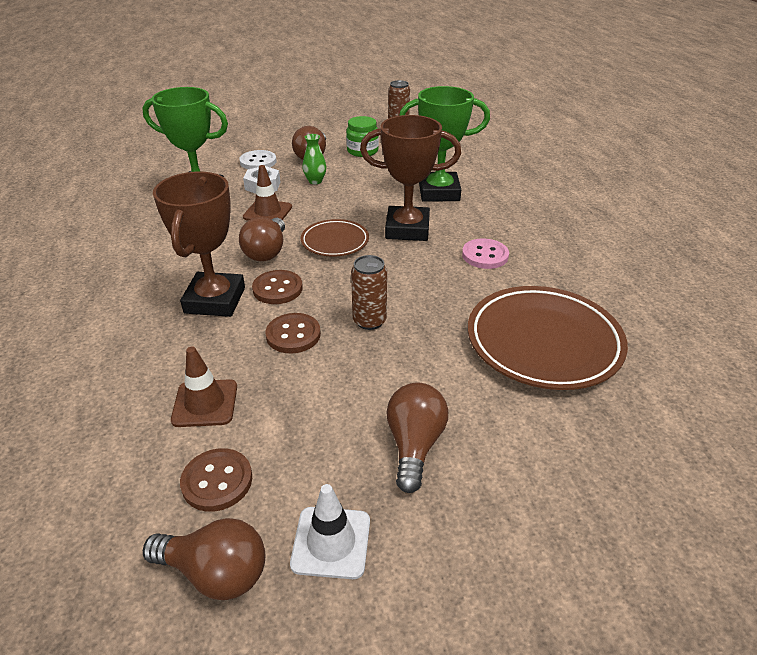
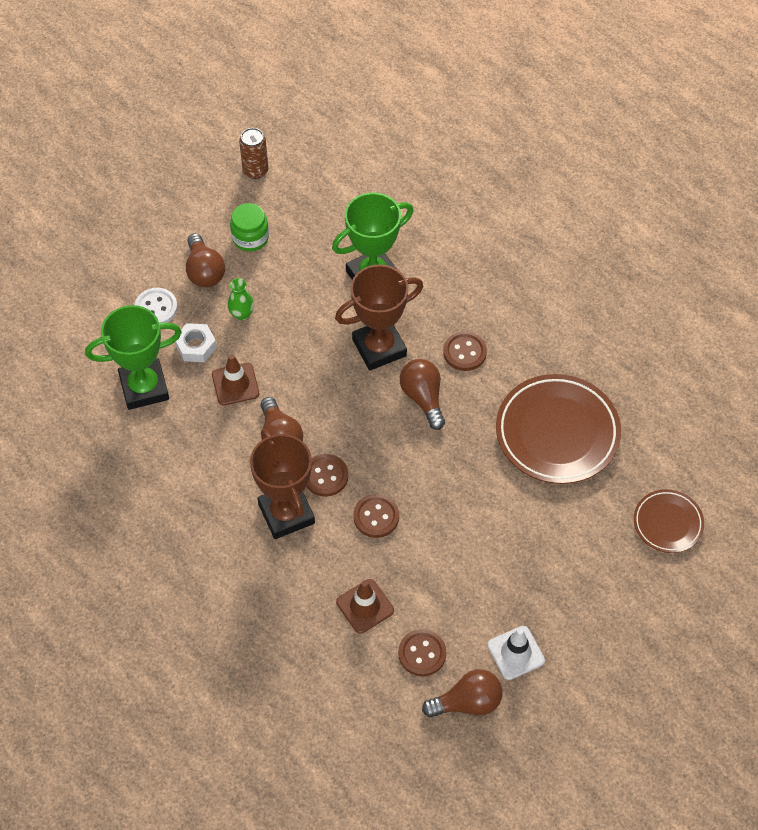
camera: 30 degrees left, 20 degrees up
(335, 242) = (328, 395): brown plate -> brown plate (668, 523)
(369, 321) = (422, 474): brown can -> none
(414, 445) = (521, 565): brown light bulb -> brown light bulb (423, 398)
(485, 255) = (464, 352): pink button -> brown button

